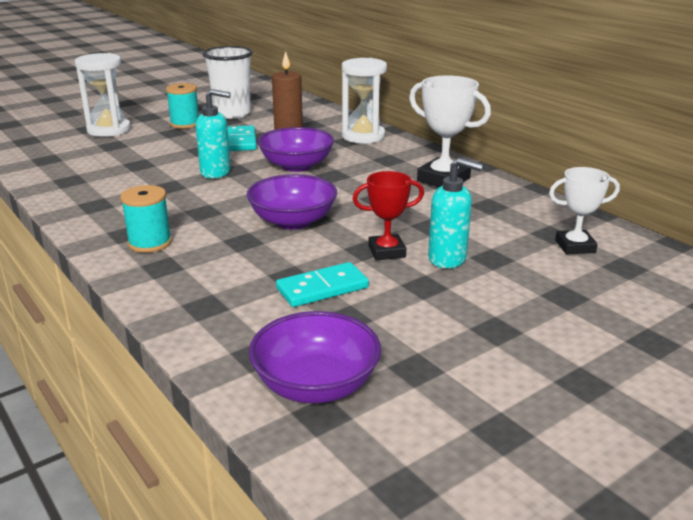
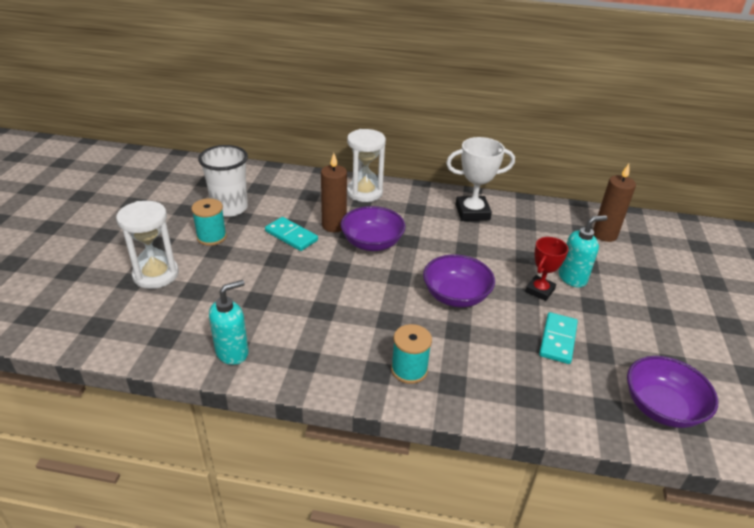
camera: 45 degrees left, 10 degrees up
(216, 172) = (331, 278): turquoise soap dispenser -> turquoise soap dispenser (232, 352)
(575, 246) = (604, 235): white trophy -> brown candle

